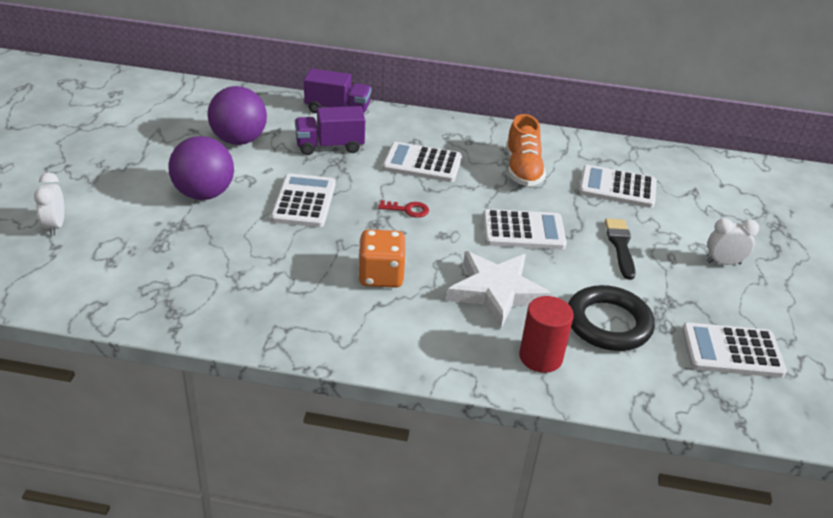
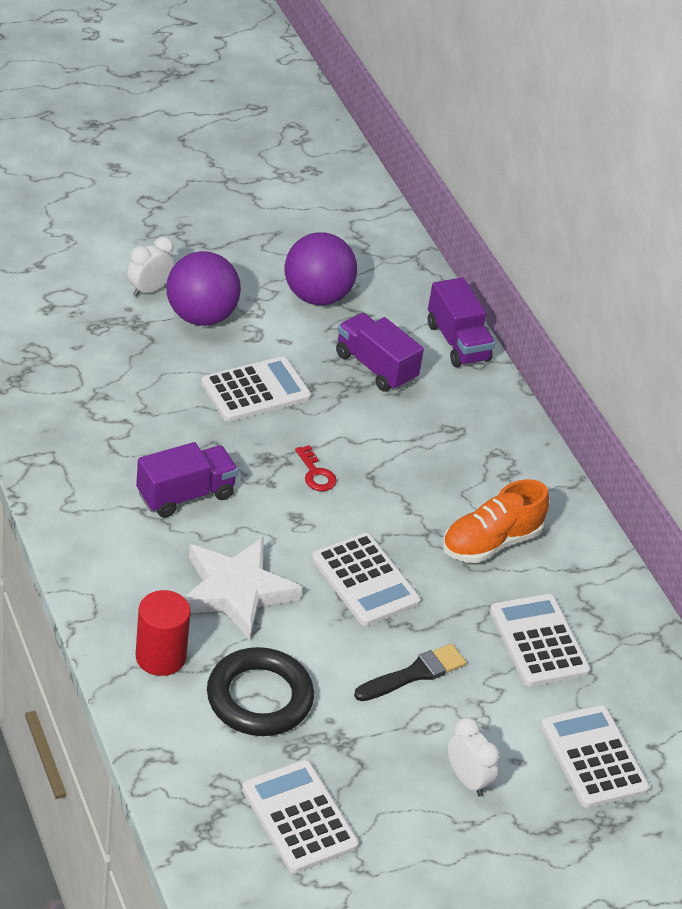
camera: 55 degrees right, 5 degrees up
(55, 226) = (65, 249): white clock -> white clock (149, 290)
(381, 276) = (185, 495): orange dice -> purple truck
(422, 163) = (417, 453): white calculator -> white calculator (593, 757)

